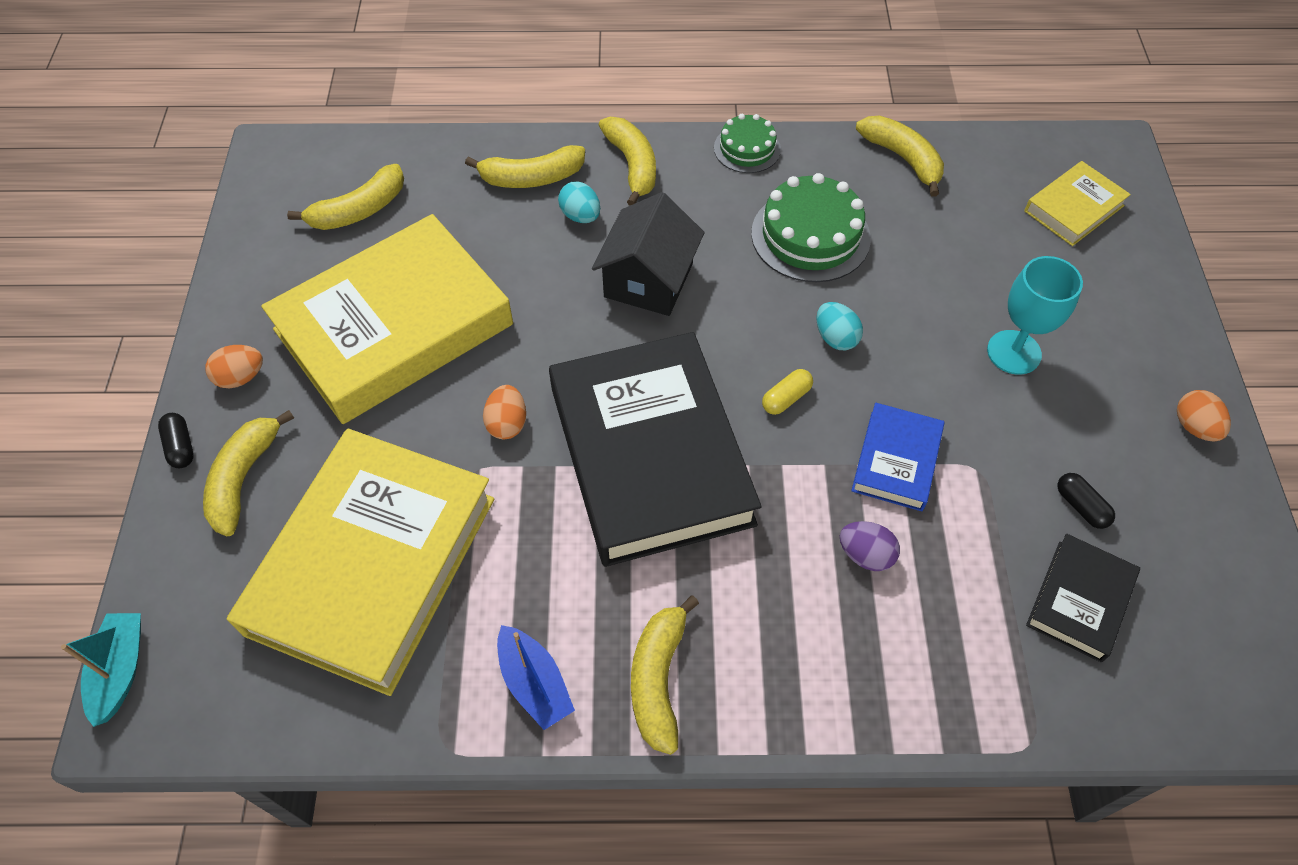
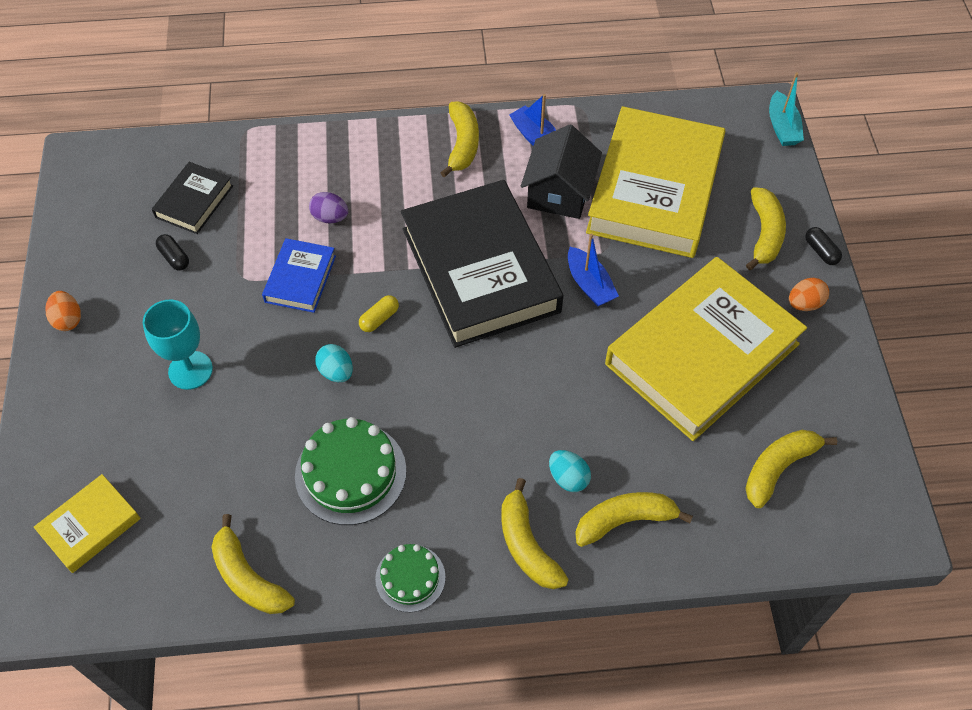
camera: 175 degrees right, 0 degrees up
(507, 423) = (589, 284): orange egg -> blue boat
(648, 280) = (496, 414): black house -> black house (559, 192)

